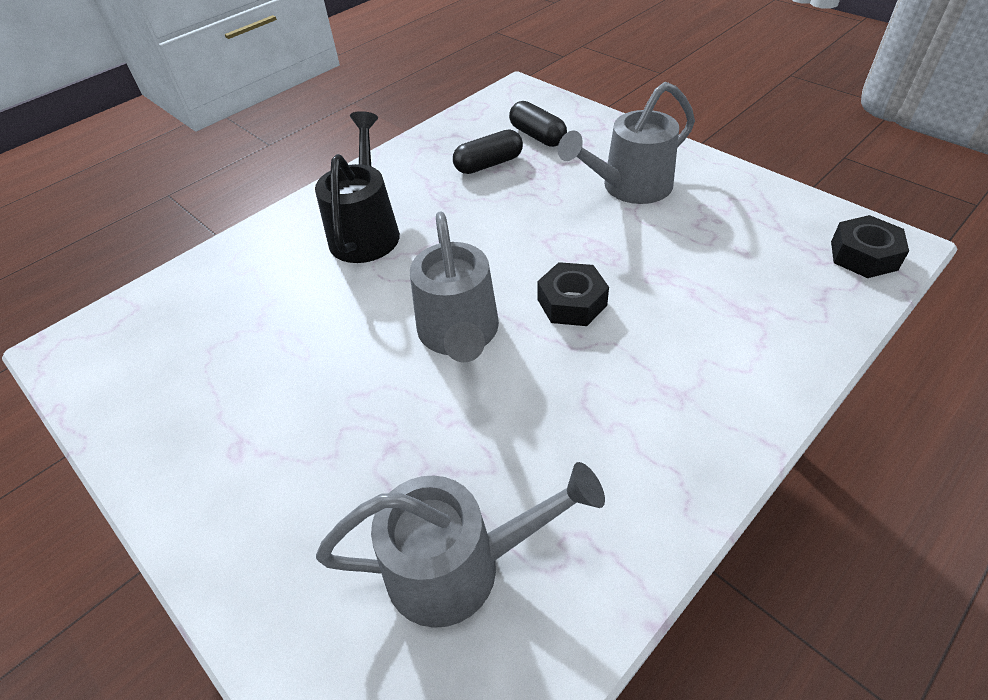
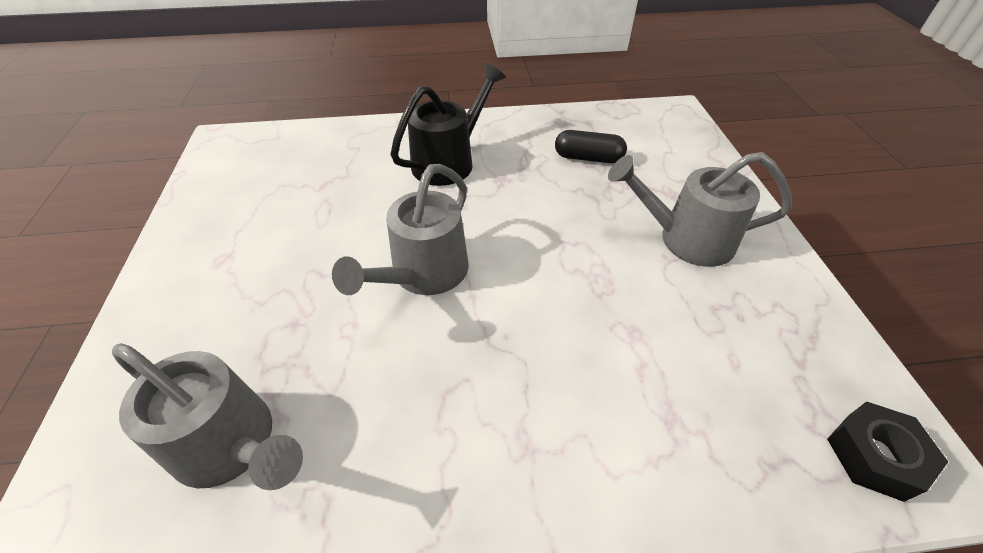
camera: 35 degrees right, 0 degrees up
(537, 136) = (652, 155): black capsule -> none
(572, 302) = (529, 305): black nut -> none

